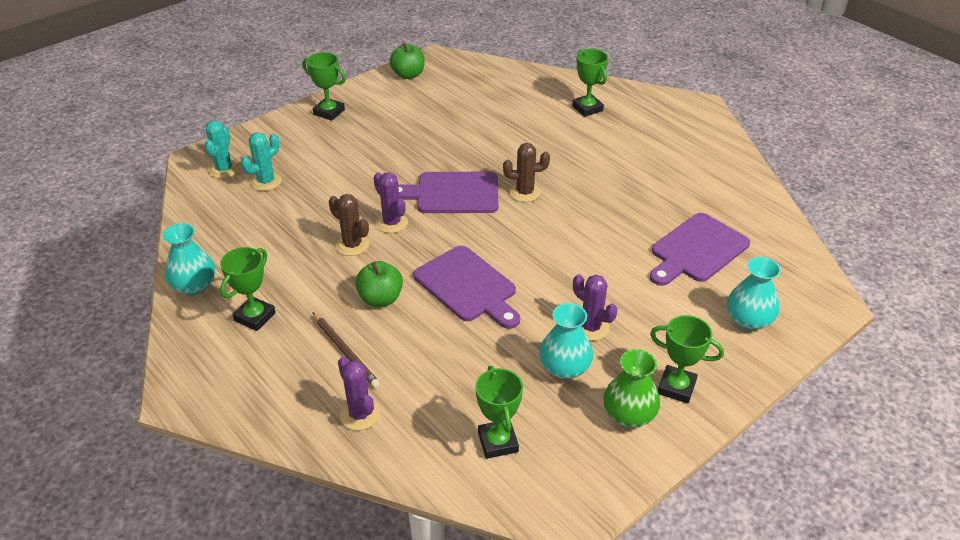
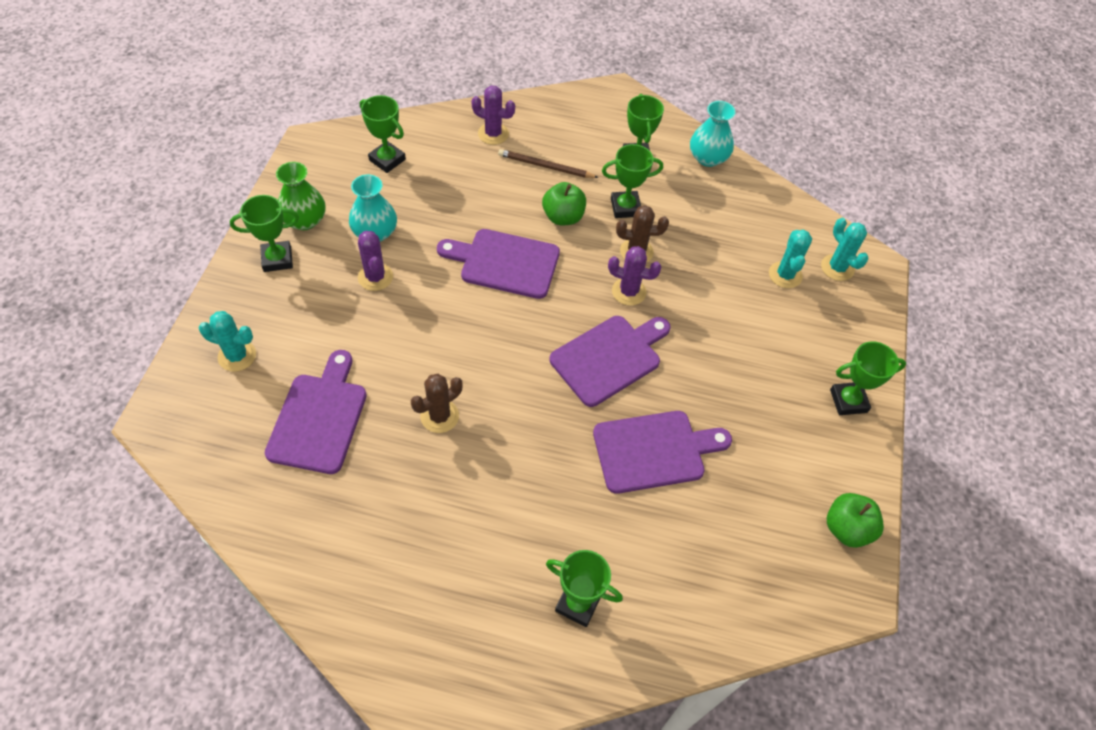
camera: 140 degrees right, 15 degrees up
(319, 280) = (625, 207): none -> green trophy
(477, 141) = (654, 451): none -> purple cutting board
(525, 192) = (541, 400): brown cactus -> brown cactus (439, 416)
(591, 327) = (375, 277): purple cactus -> purple cactus turned 60 degrees clockwise
(748, 320) = (237, 356): turquoise vase -> turquoise cactus

